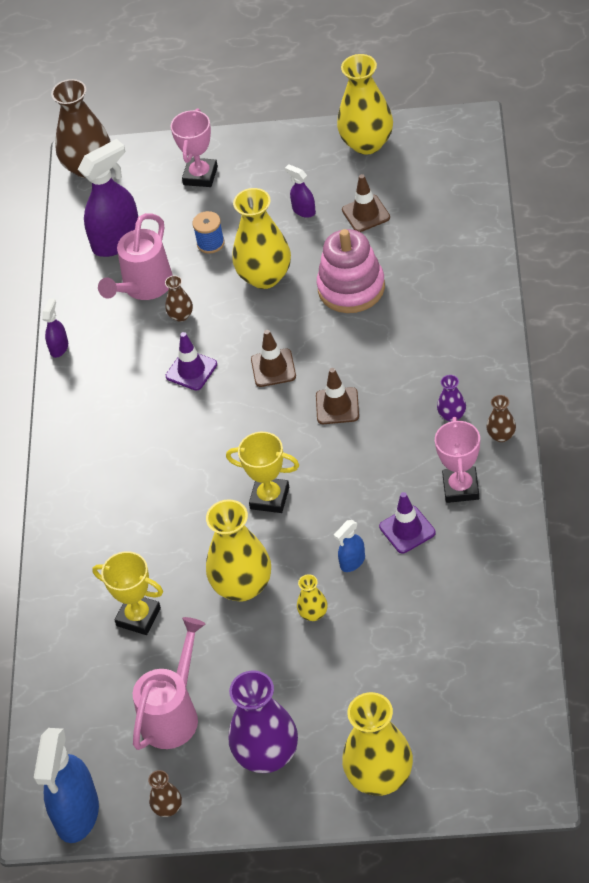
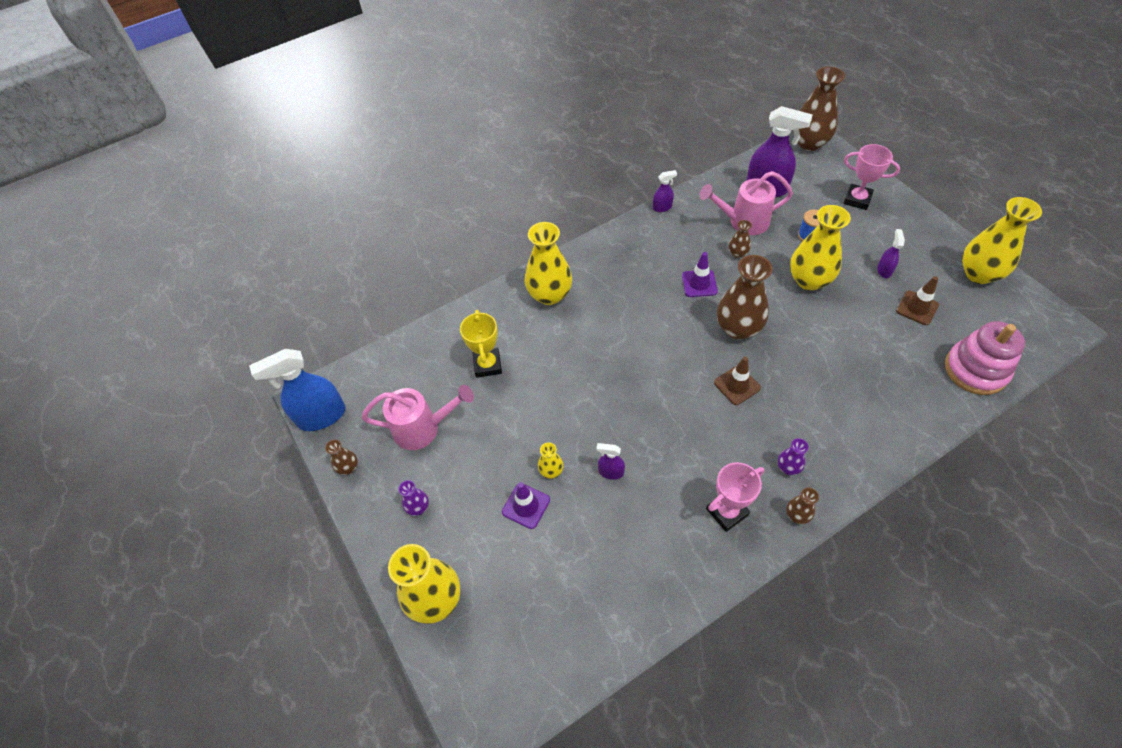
camera: 55 degrees right, 5 degrees up
(200, 176) = (857, 199): pink trophy -> pink trophy turned 45 degrees clockwise
(242, 586) = (547, 412): yellow vase -> yellow vase (549, 295)
(267, 755) = (418, 507): purple vase -> purple vase, size x0.47
(269, 498) = (630, 387): yellow trophy -> none
(273, 368) = (738, 328): brown traffic cone -> brown vase
(351, 288) = (845, 336): pink stacking toy -> pink stacking toy (975, 370)
(352, 562) = (610, 472): blue spray bottle -> purple spray bottle
(407, 530) = (663, 494): purple traffic cone -> purple traffic cone (526, 506)

